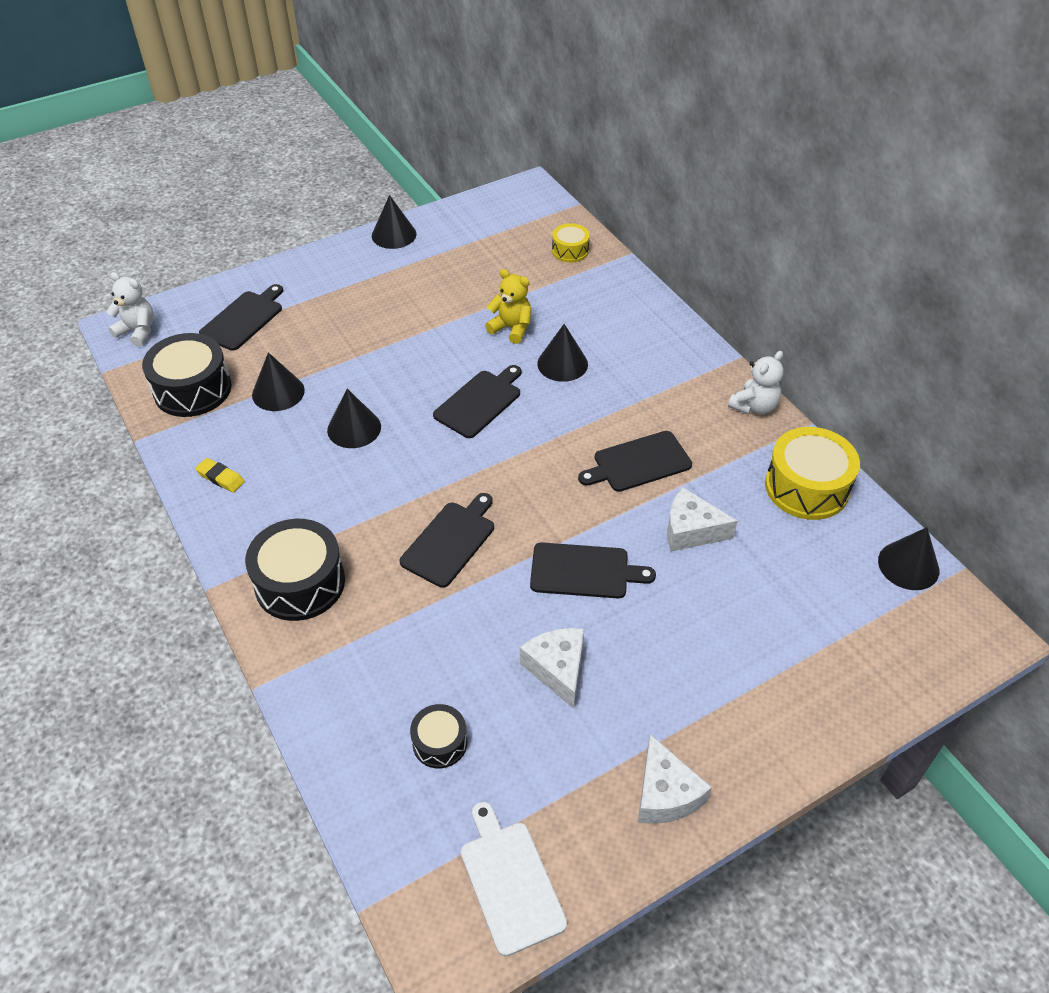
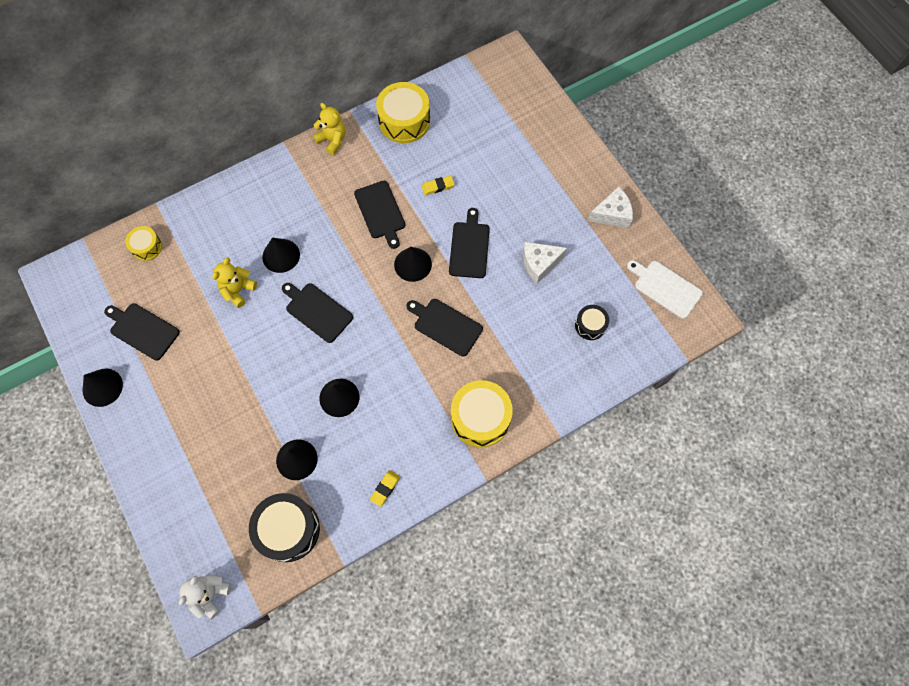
camera: 90 degrees left, 20 degrees up
(244, 319) = (203, 502): black cutting board -> black cutting board (142, 330)
(300, 583) = (480, 418): black drum -> yellow drum
(510, 881) = (665, 288): white cutting board -> white cutting board turned 60 degrees clockwise
(691, 530) = (438, 186): white cheese -> yellow eraser
(754, 406) = (332, 140): white teddy bear -> yellow teddy bear
(908, 565) = (464, 80): black cone -> black cone (413, 264)

